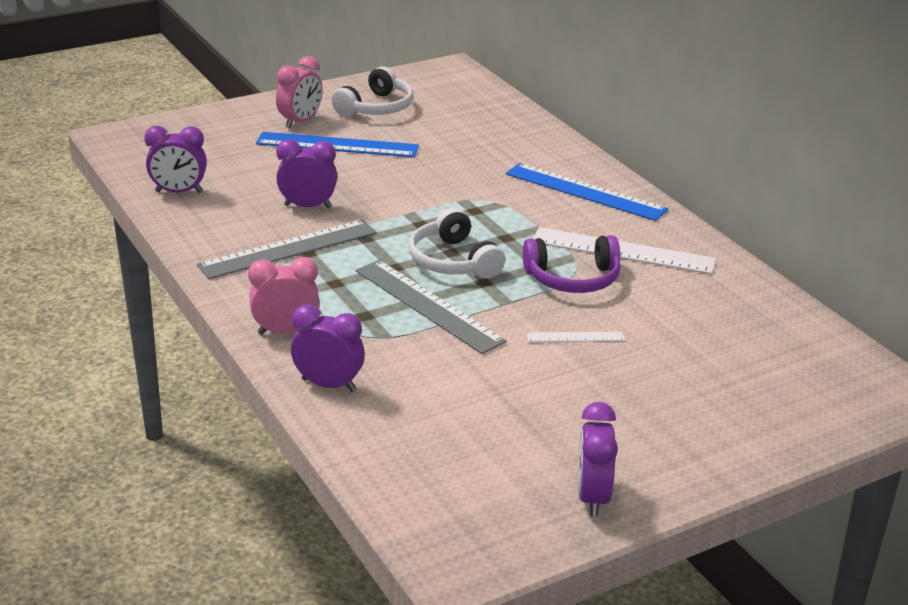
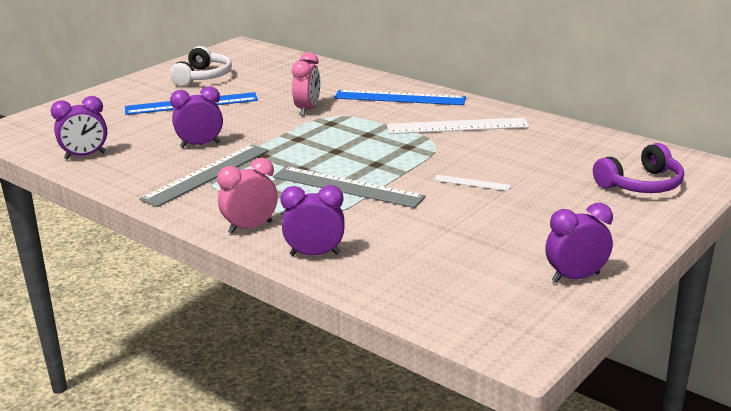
camera: 20 degrees left, 5 degrees down
(300, 122) = (150, 95): pink clock -> pink clock (307, 109)
(453, 261) = (342, 156): white headphones -> none
(573, 279) = (438, 149): purple headphones -> purple headphones (641, 184)
(575, 337) = (472, 183): white ruler -> white ruler turned 45 degrees clockwise
(592, 497) = (575, 277): purple clock -> purple clock turned 90 degrees clockwise

